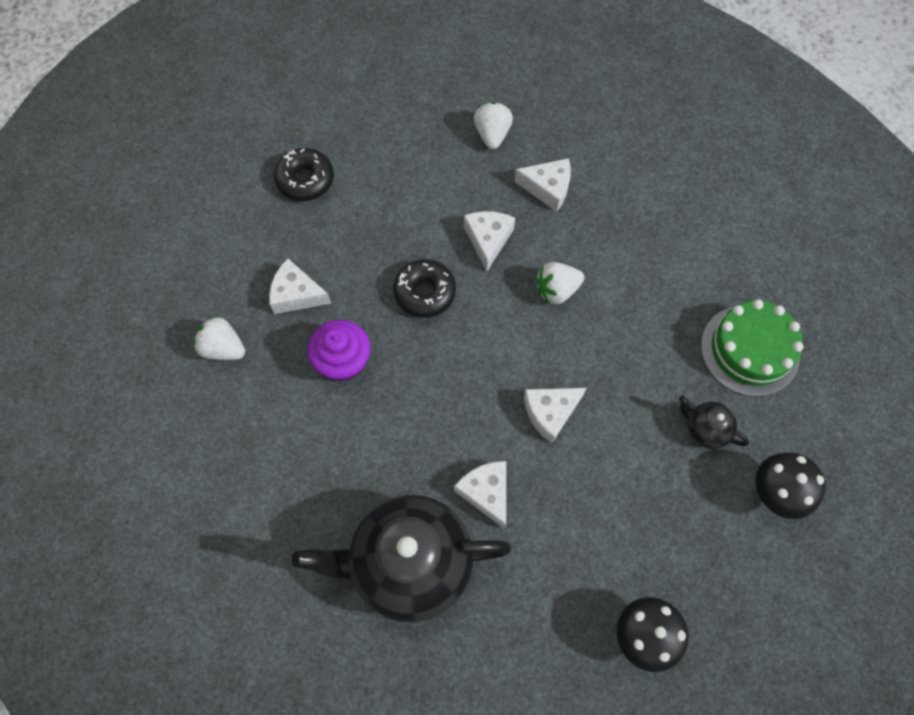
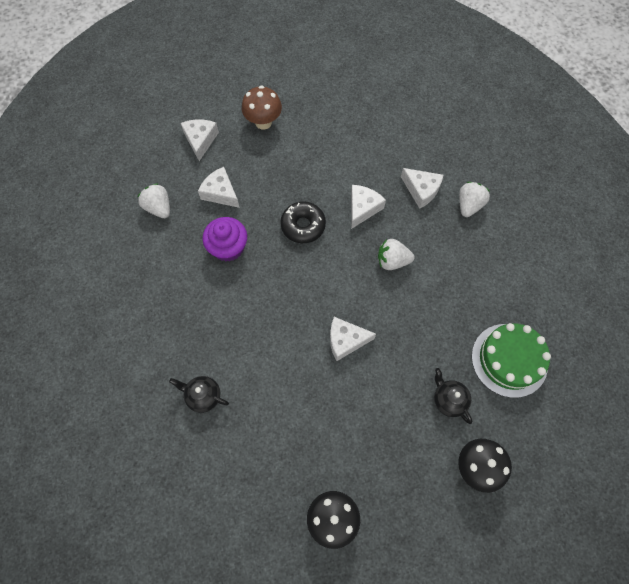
camera: 25 degrees right, 0 degrees up
(305, 180) = (263, 122): black donut -> brown mushroom
(409, 563) = (203, 396): black teapot -> black teapot, size x0.42
(486, 493) = (276, 373): white cheese -> white cheese (200, 140)
(492, 134) = (401, 140): white strawberry -> white strawberry (469, 205)

